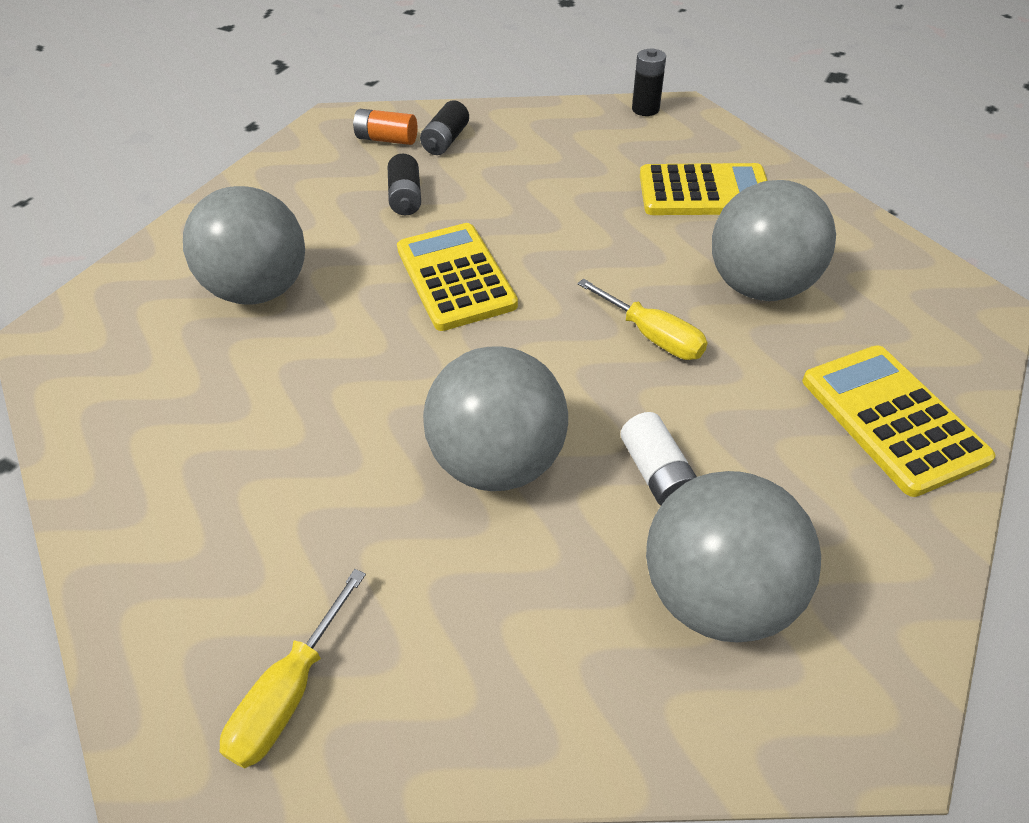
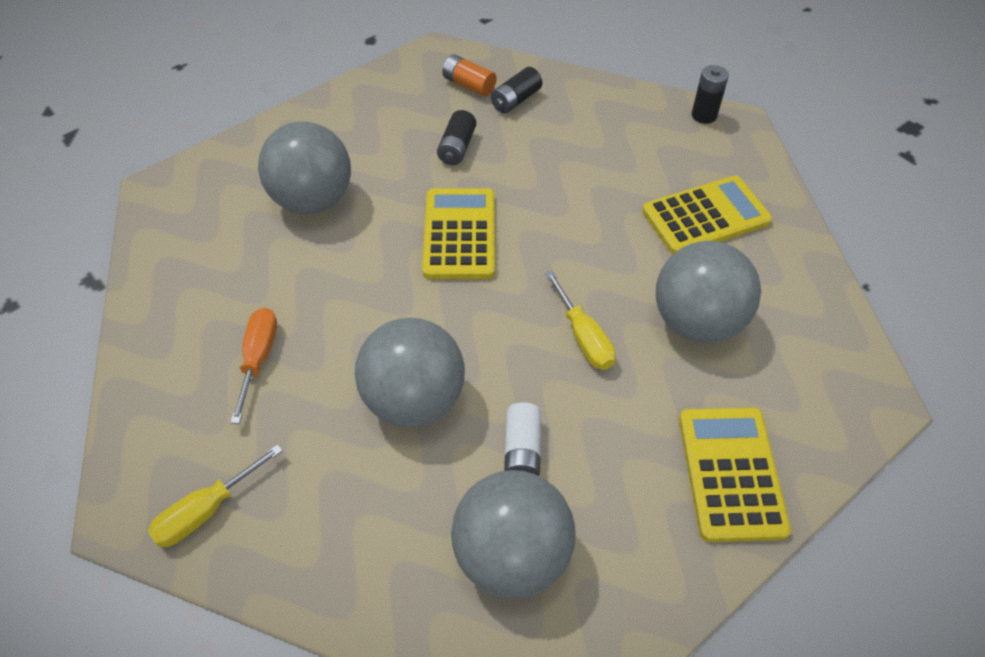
camera: 20 degrees right, 5 degrees up
(274, 480) = (258, 358): none -> orange screwdriver
(704, 192) = (705, 216): yellow calculator -> yellow calculator turned 45 degrees counterclockwise

